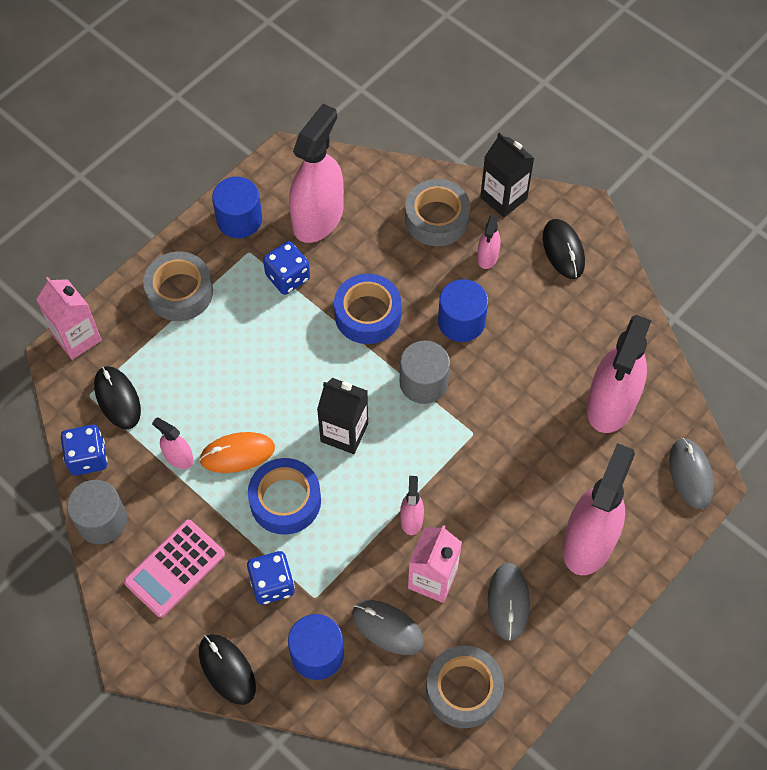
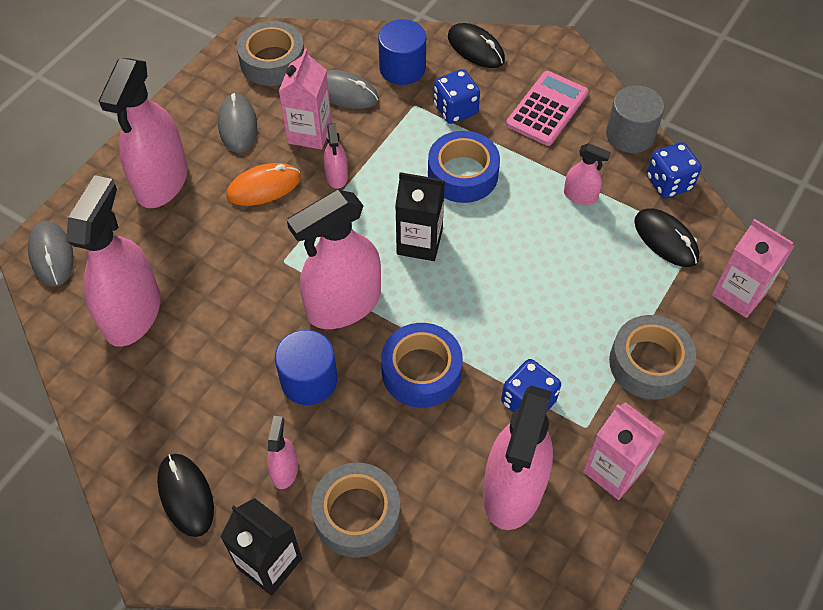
camera: 170 degrees right, 5 degrees down
(237, 454) = (523, 207): orange mouse -> orange mouse (264, 187)
(239, 219) = (613, 470): blue cylinder -> pink carton
(423, 382) = (343, 304): grey cylinder -> pink spray bottle

